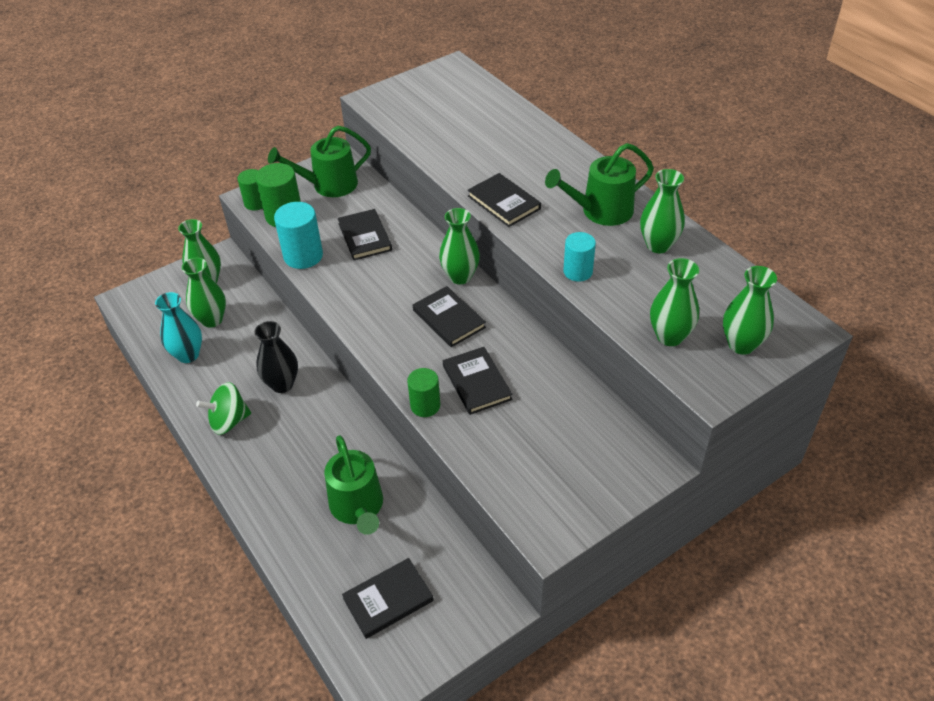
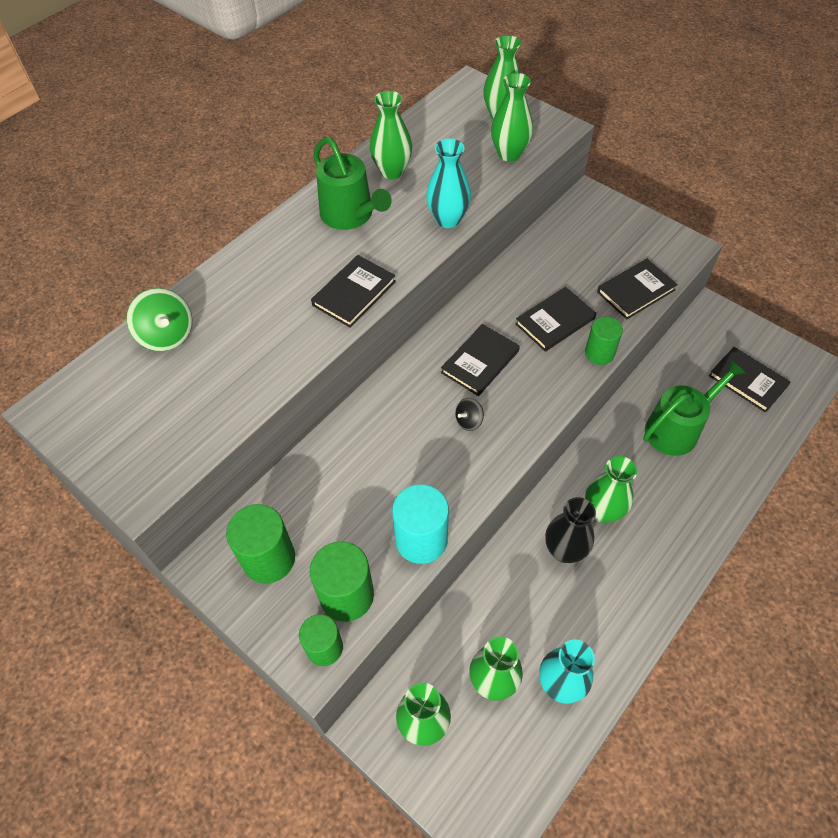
camera: 105 degrees left, 10 degrees up
(229, 421) = (635, 587): green spinning top -> green spinning top (167, 335)
(329, 185) = (269, 558): green watering can -> green cylinder
(365, 237) = (369, 480): black book -> black book (635, 291)
(391, 299) = (468, 421): none -> black spinning top
(460, 276) = (414, 367): green vase -> green vase (602, 511)
(578, 271) = (448, 219): turquoise cylinder -> turquoise vase

